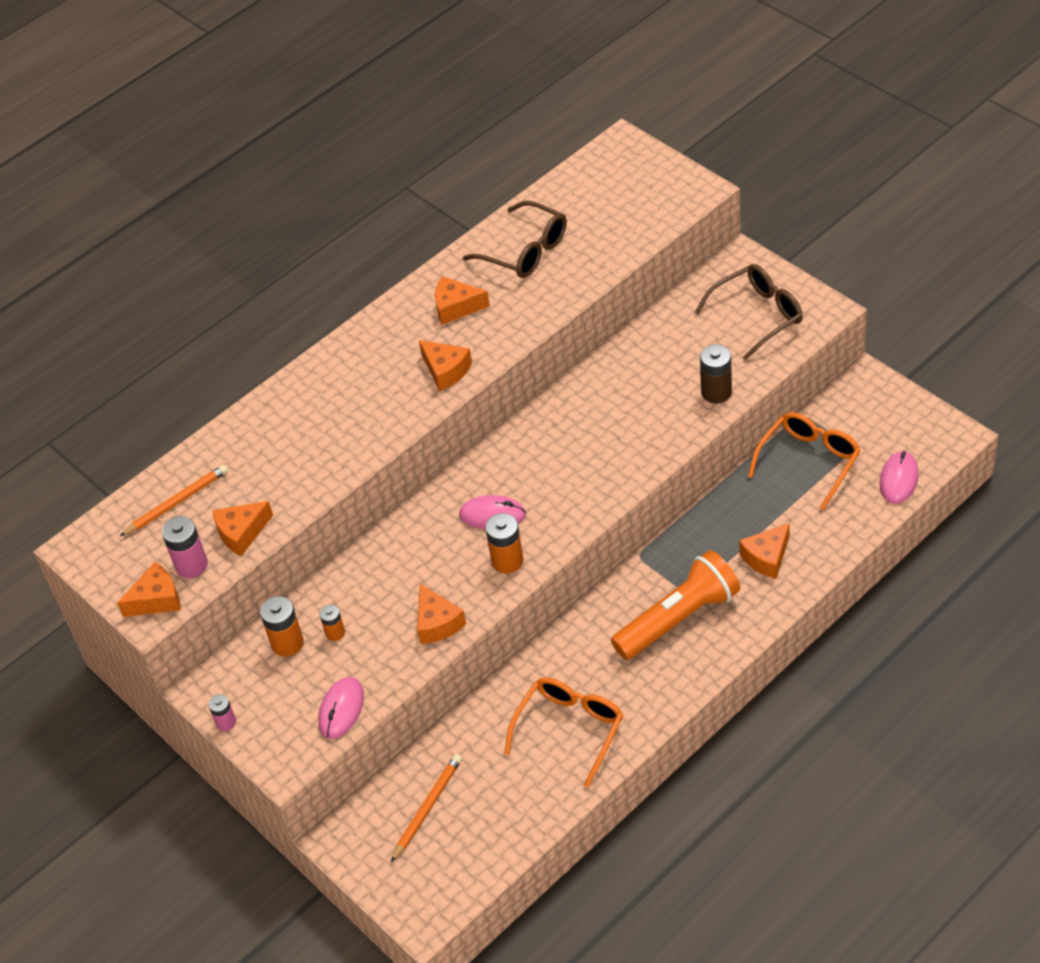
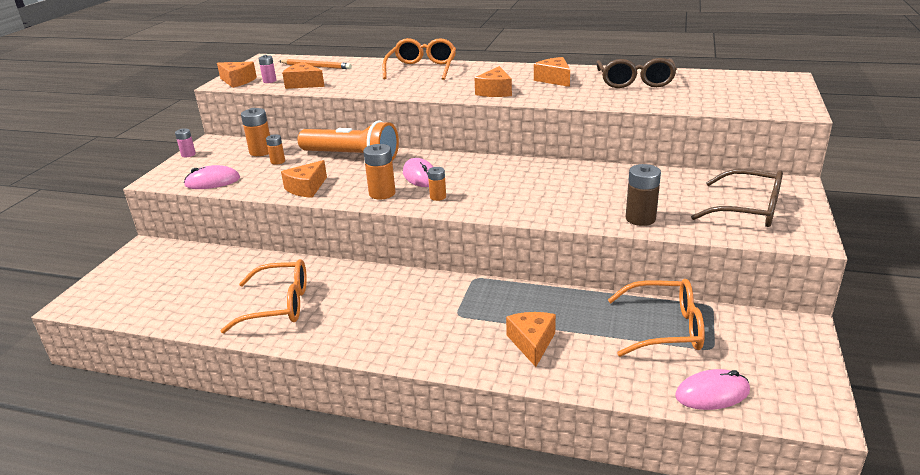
camera: 55 degrees right, 20 degrees down
(191, 565) = (269, 81): pink battery -> pink battery, size x0.61
(298, 402) = (422, 69): none -> orange glasses
(427, 808) = (180, 271): orange pencil -> none
(554, 518) = (438, 197): none -> orange battery
(678, 618) = (425, 319): orange flashlight -> orange flashlight (352, 157)
(766, 558) = (532, 343): orange cheese -> orange cheese turned 75 degrees clockwise

